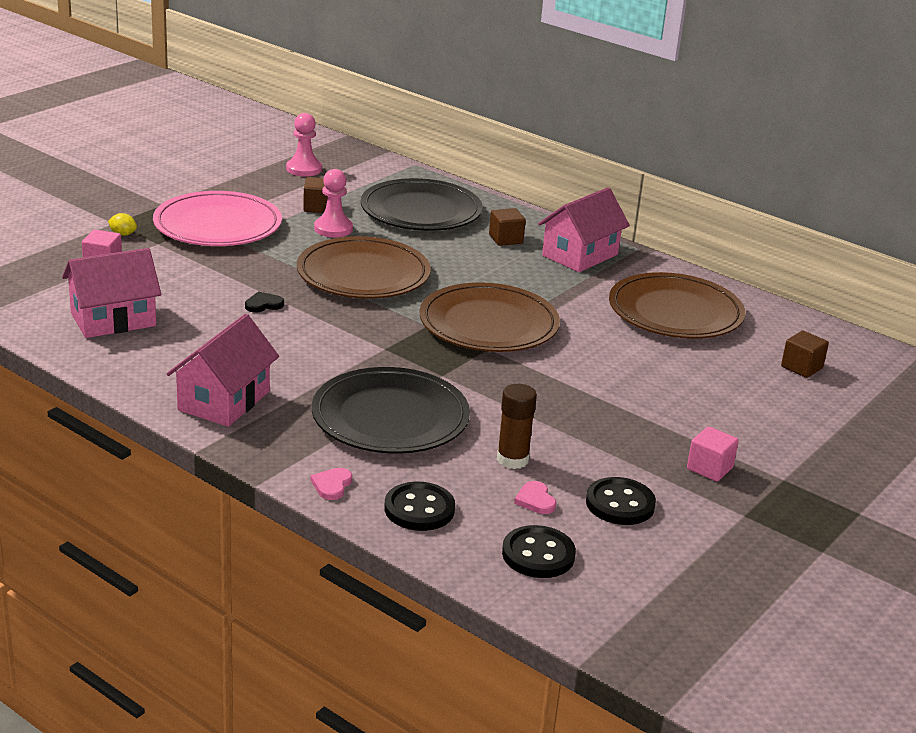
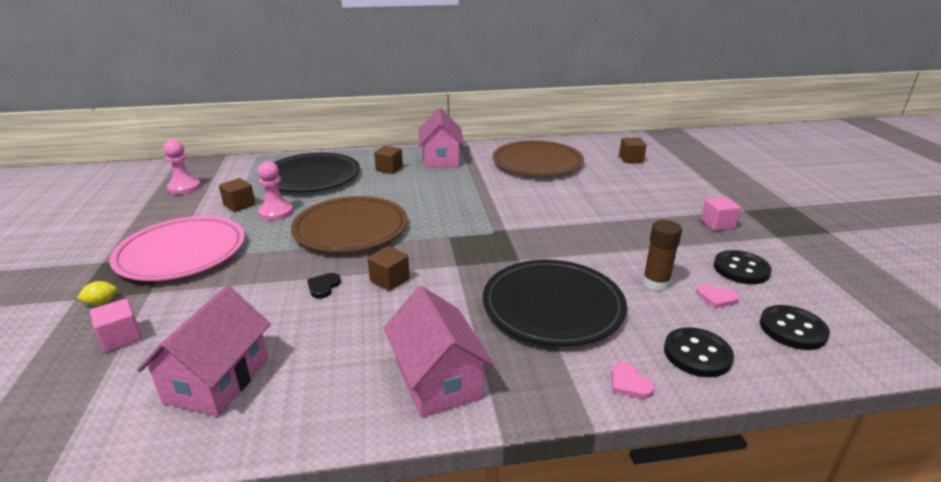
camera: 45 degrees left, 0 degrees up
(315, 328) = (389, 280): none -> brown cube
(488, 324) = (477, 216): brown plate -> none

